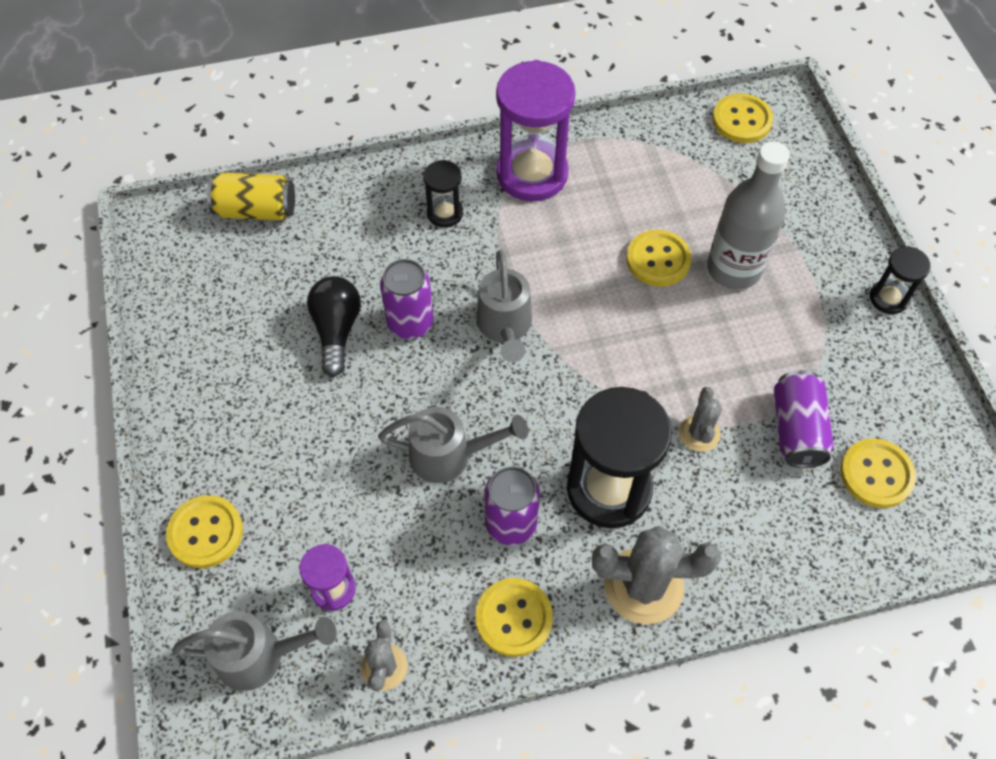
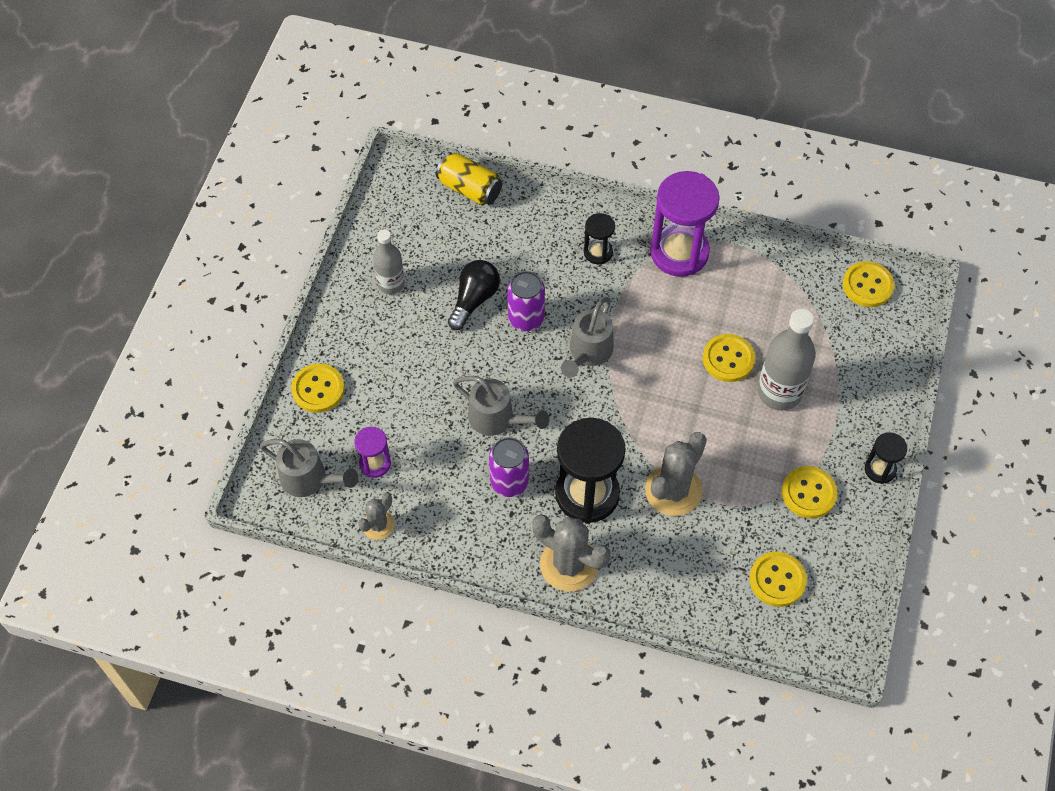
camera: 30 degrees right, 0 degrees up
(225, 359) = (391, 284): none -> grey bottle
(514, 618) = (474, 539): yellow button -> yellow button (809, 493)
(699, 433) = (673, 490): grey cactus -> grey cactus, size x1.78
(796, 429) = (743, 522): purple can -> none

